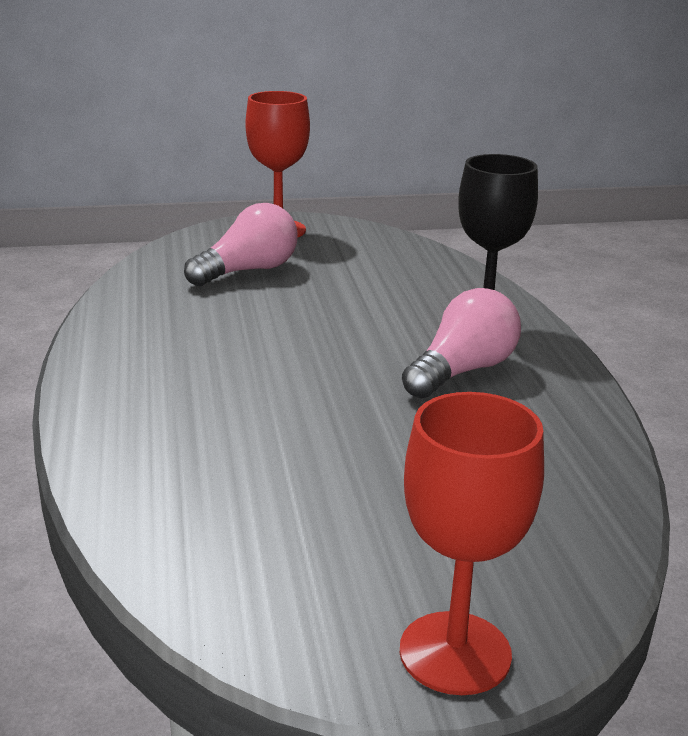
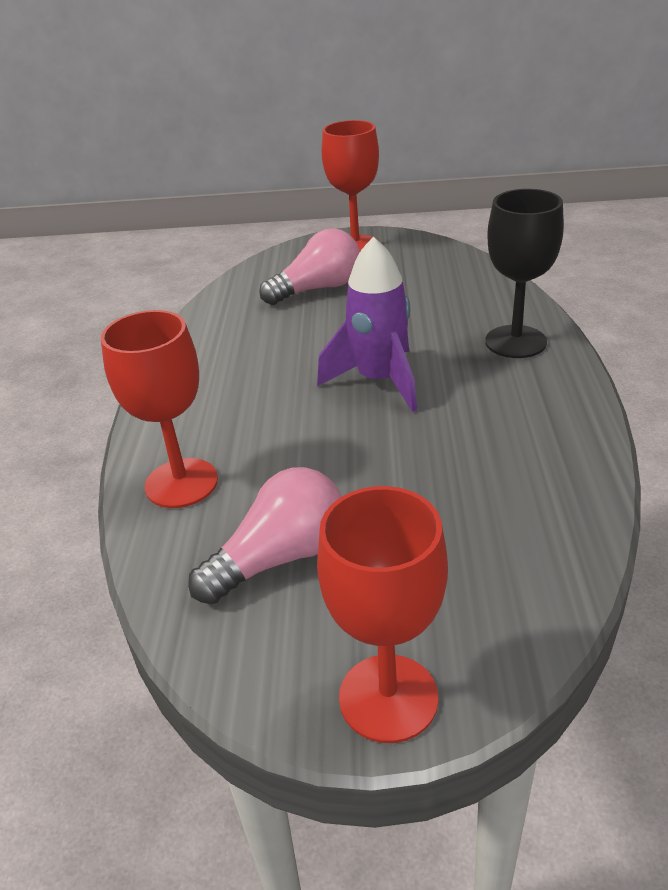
camera: 15 degrees right, 10 degrees up
(145, 463) = (181, 483): none -> red goblet
(348, 358) = (379, 381): none -> purple rocket
(462, 371) = (478, 398): pink light bulb -> pink light bulb (280, 557)

